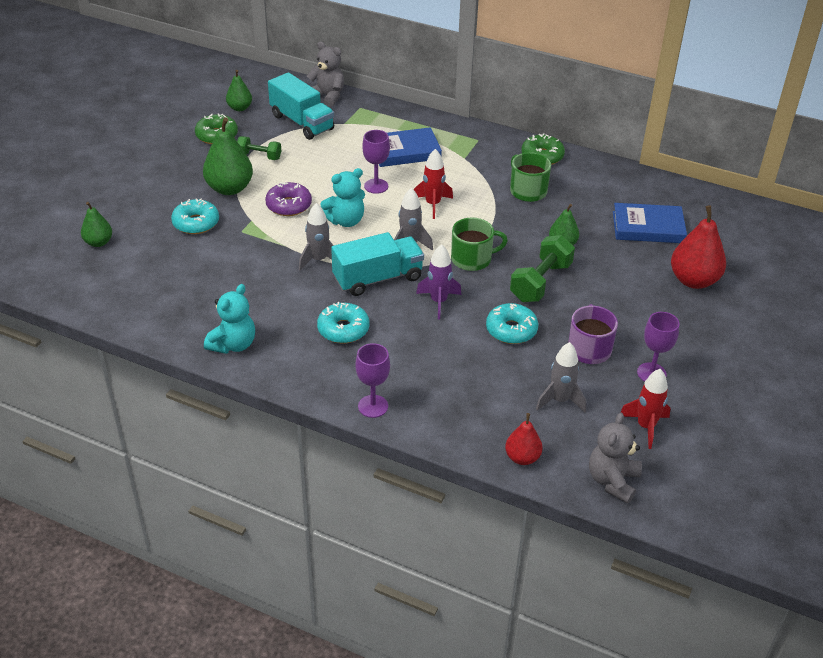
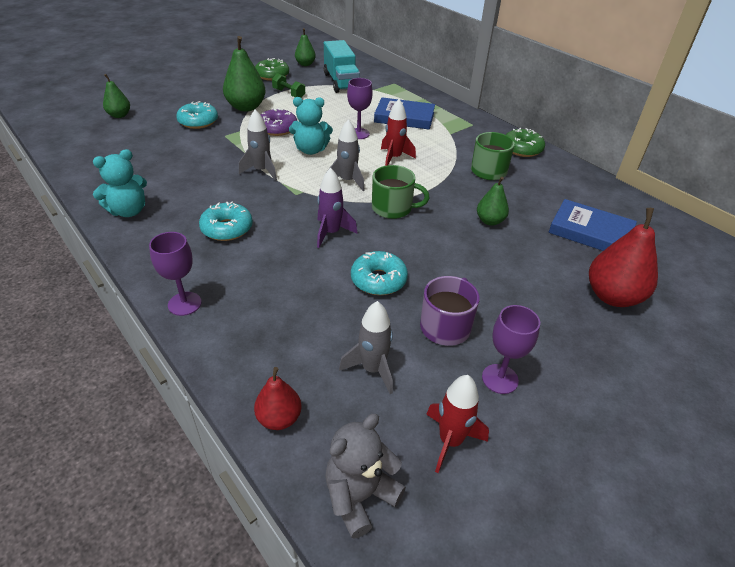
camera: 25 degrees right, 0 degrees up
(327, 96) = (375, 71): grey teddy bear -> none
(378, 278) = (296, 198): turquoise truck -> none
(540, 282) = (442, 247): green dumbbell -> none

